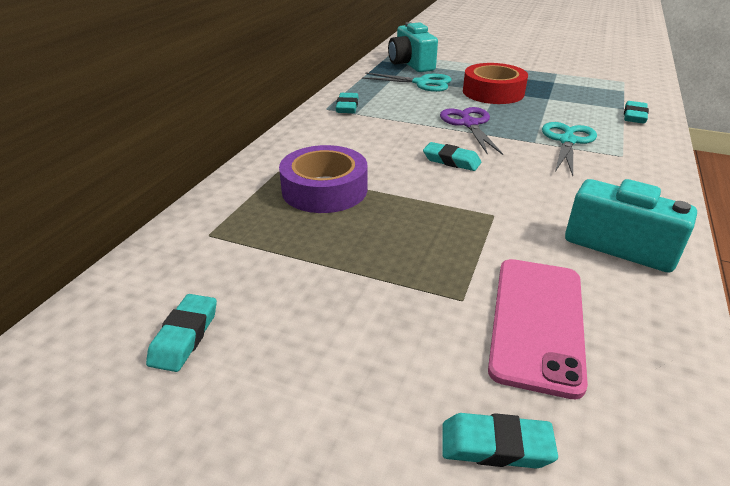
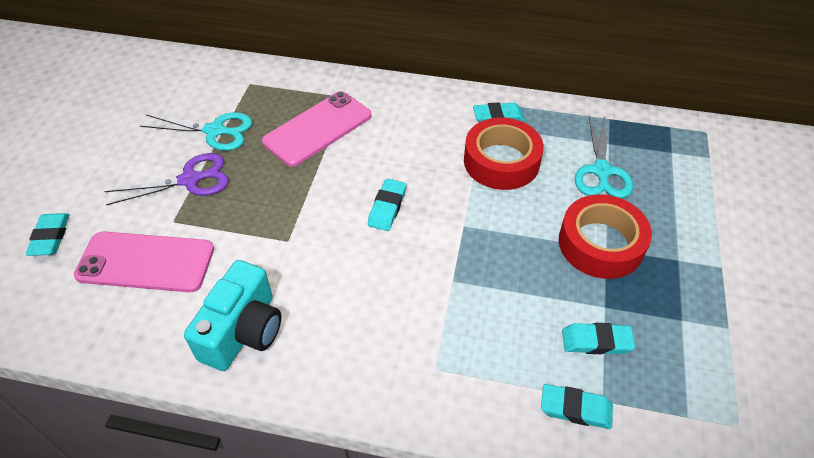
camera: 80 degrees right, 15 degrees up
(185, 336) = (148, 101): turquoise eraser -> turquoise eraser (596, 341)
(324, 189) = (318, 129): purple tape -> pink phone
(403, 111) = (501, 161): none -> red tape
(411, 64) = (670, 155): turquoise camera -> none
(469, 124) = (484, 220): purple scissors -> purple scissors (190, 180)
(567, 141) = (462, 314): turquoise scissors -> turquoise scissors (215, 131)

